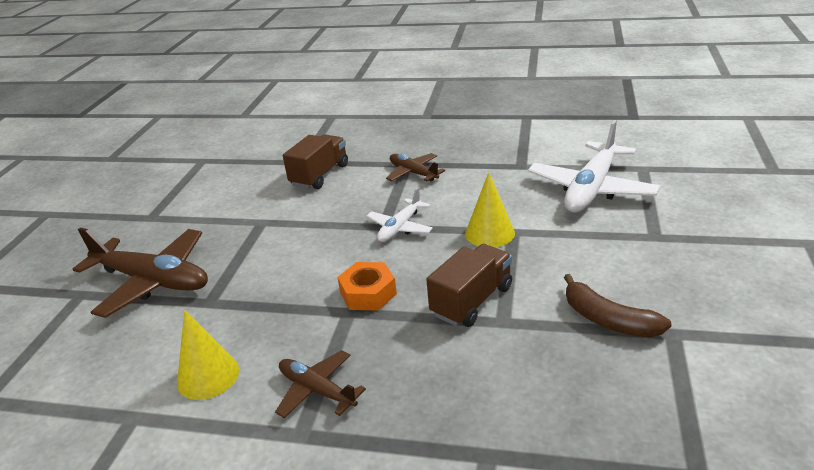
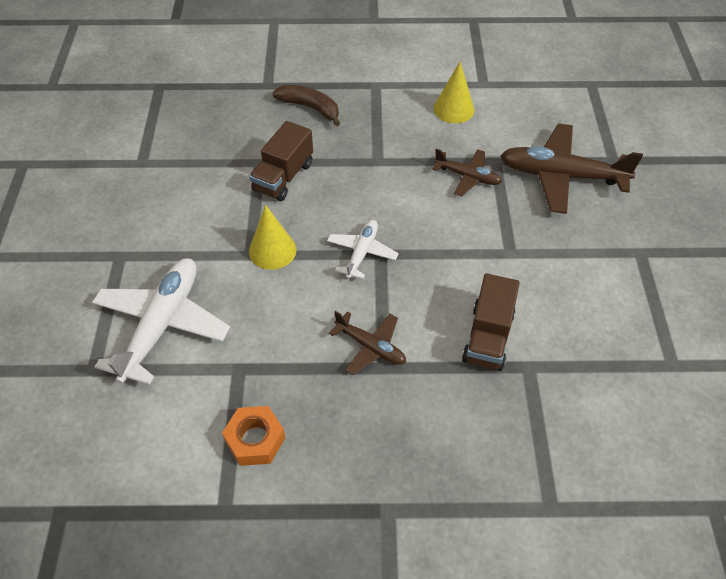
camera: 165 degrees right, 20 degrees up
(317, 390) = (376, 107): brown plane -> brown plane (468, 177)
(368, 293) = (368, 177): orange nut -> orange nut (255, 440)
(608, 320) = (183, 169): brown banana -> brown banana (310, 108)

